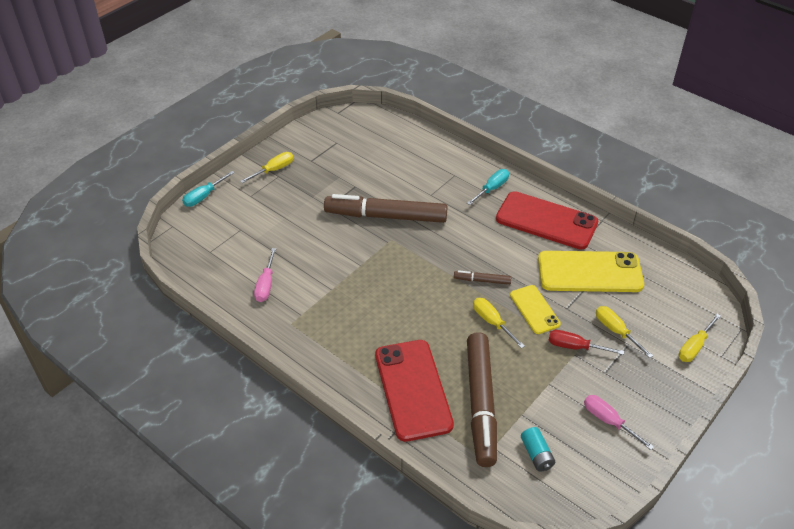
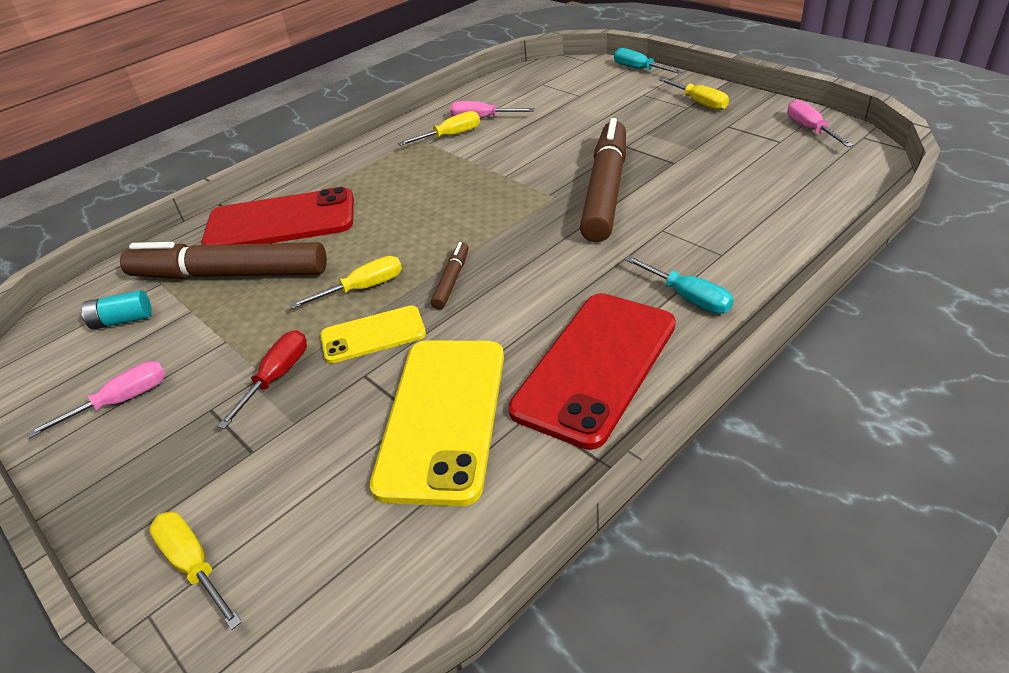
camera: 100 degrees right, 5 degrees down
(325, 129) = (810, 130): none -> pink screwdriver
(616, 331) = (286, 437): yellow screwdriver -> yellow screwdriver (450, 136)

